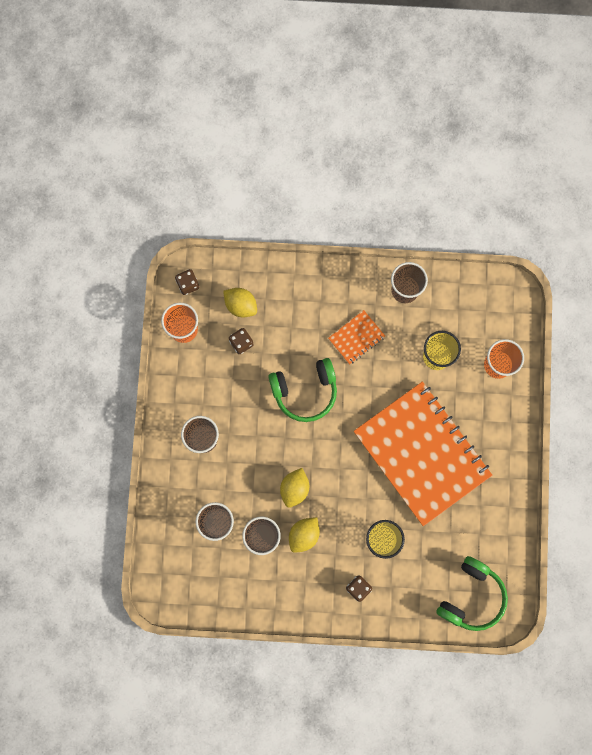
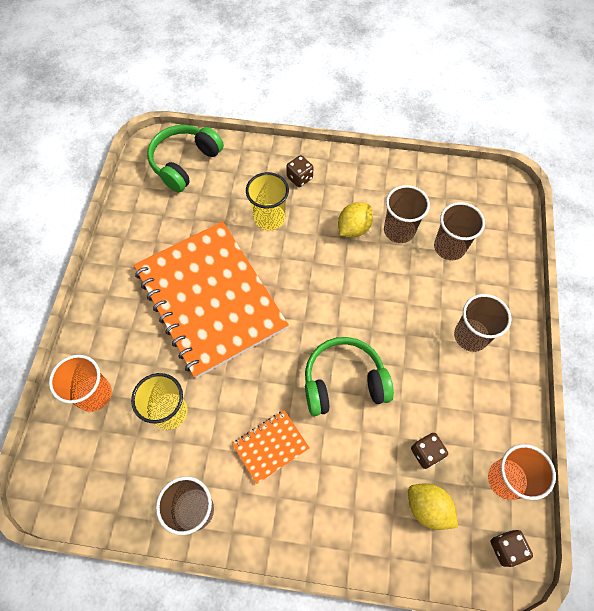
camera: 175 degrees left, 15 degrees down
(294, 489) = (362, 274): yellow lemon -> none

